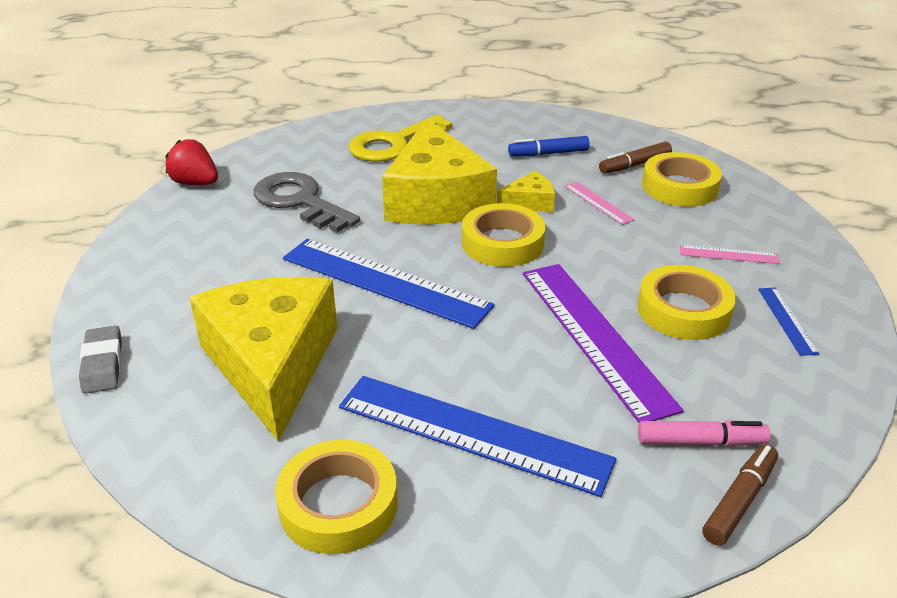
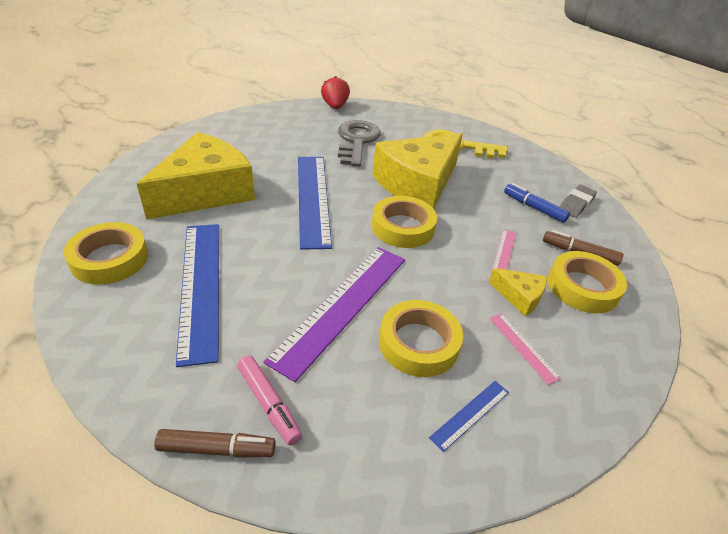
camera: 50 degrees right, 5 degrees up
(103, 364) = (167, 146): grey eraser -> grey eraser (576, 204)
(529, 203) = (462, 222): yellow cheese -> yellow cheese (519, 296)

